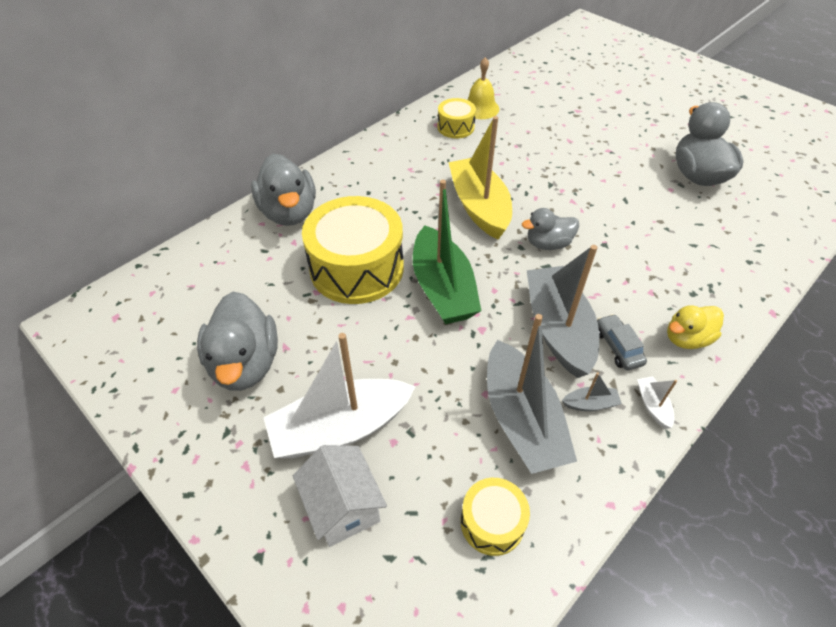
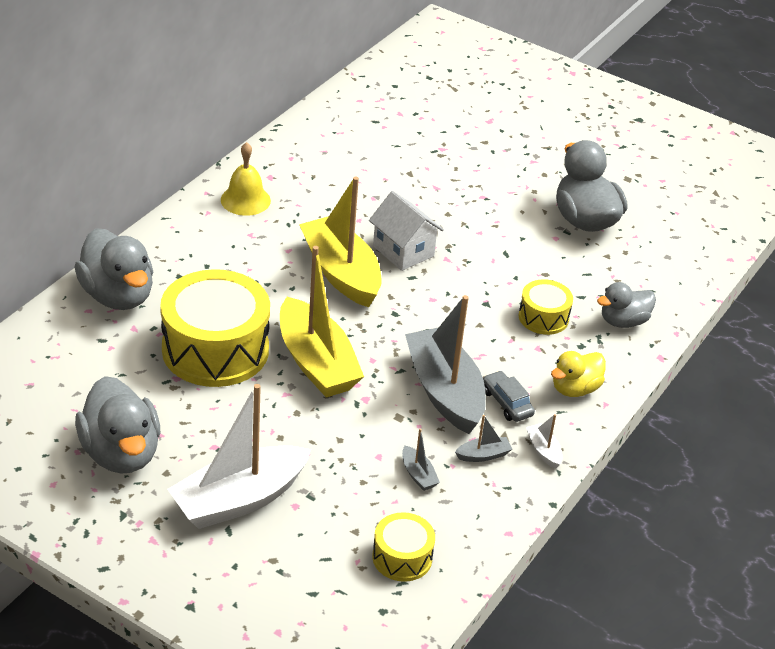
camera: 15 degrees left, 10 degrees down
(343, 507) = (259, 561): white house -> white house (403, 251)
(443, 288) = (316, 363): green boat -> yellow boat
(455, 127) = (295, 179): yellow drum -> yellow drum (543, 317)
(480, 108) = (322, 153): yellow bell -> yellow bell (245, 200)
(522, 420) = (418, 475): grey boat -> grey boat, size x0.40
(548, 244) = (424, 307): grey duck -> grey duck (623, 321)

